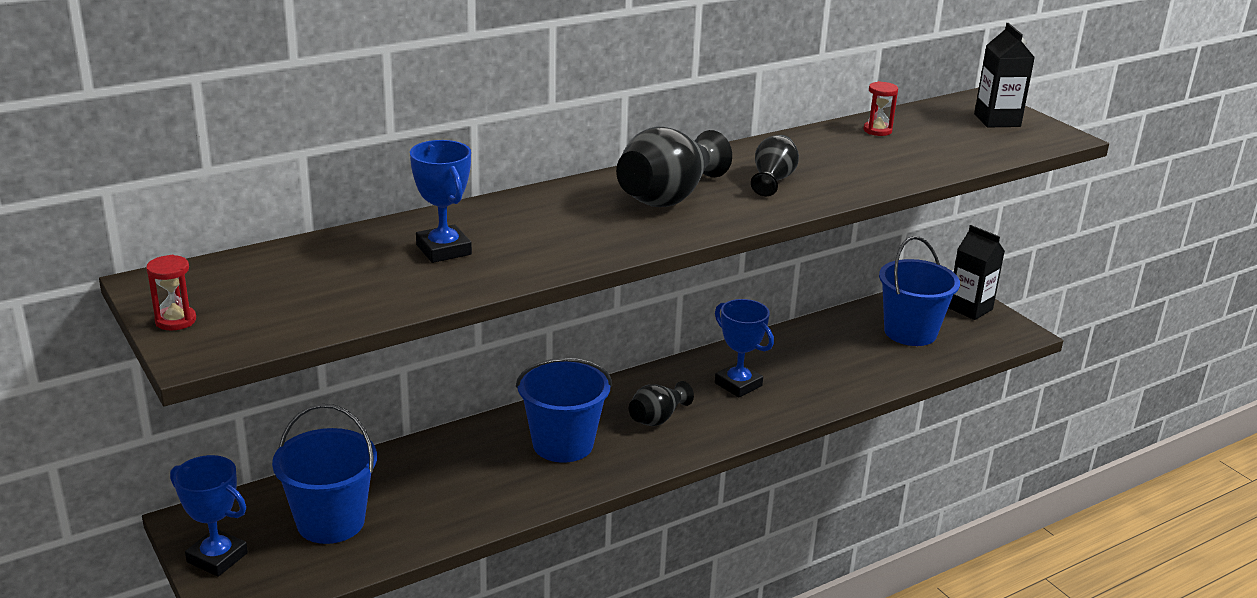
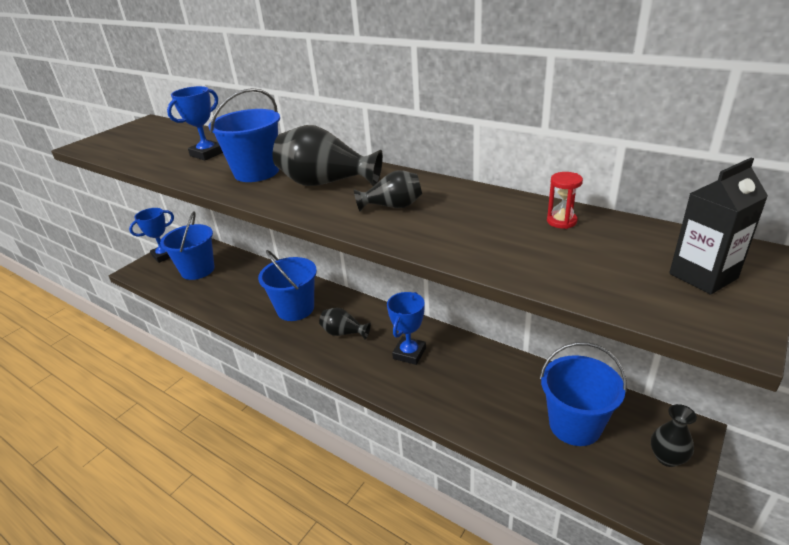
camera: 70 degrees right, 5 degrees up
(175, 320) = (111, 134): red hourglass -> none
(217, 557) = (164, 255): blue trophy -> blue trophy turned 45 degrees clockwise
(574, 228) = (256, 172): none -> blue bucket
(970, 308) = (667, 457): black carton -> black vase

